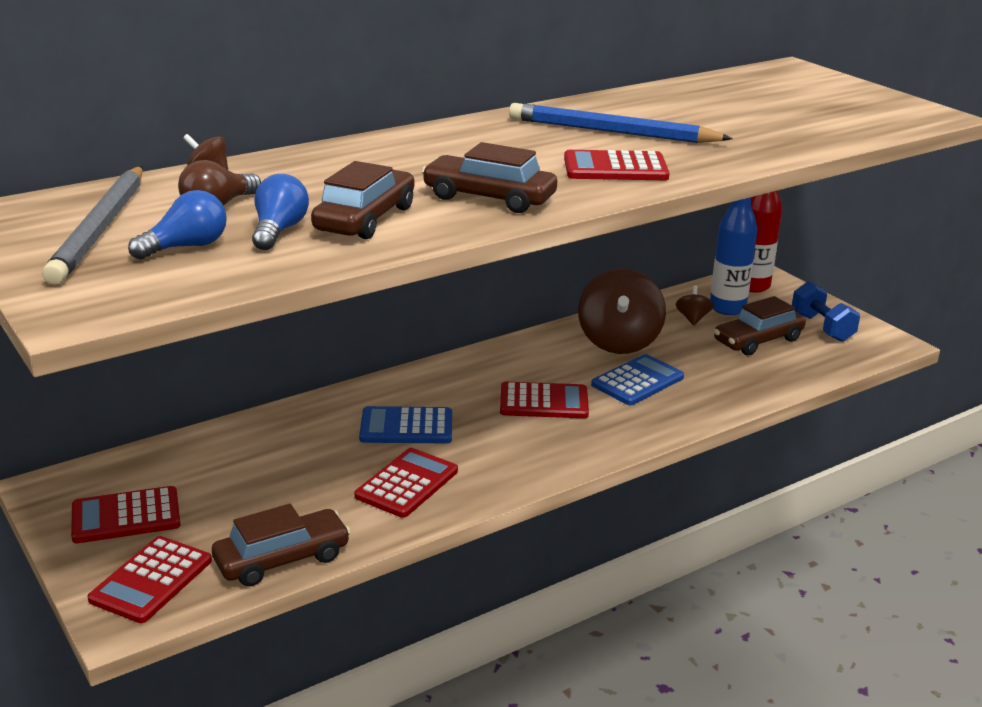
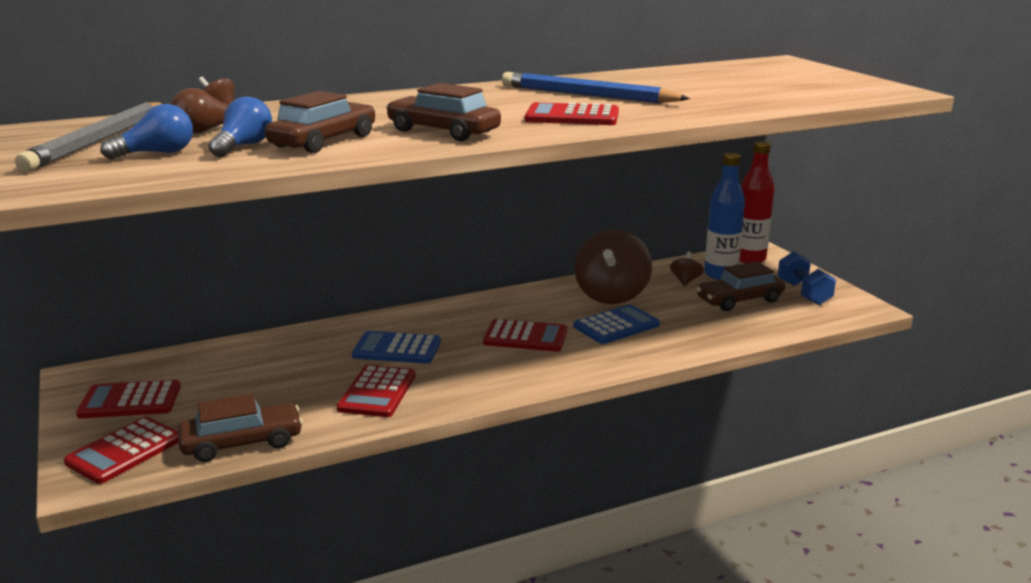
camera: 10 degrees right, 5 degrees down
(407, 484) = (377, 392): red calculator -> red calculator turned 150 degrees clockwise

